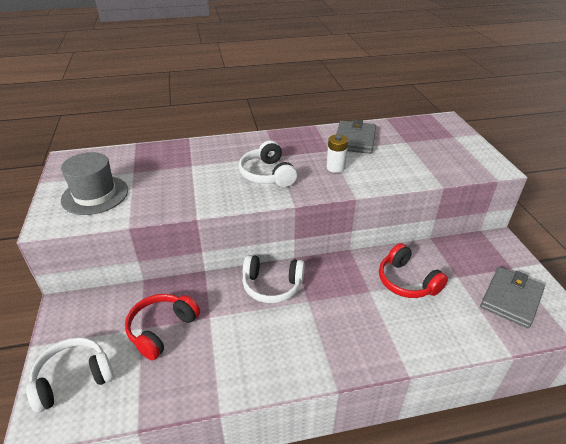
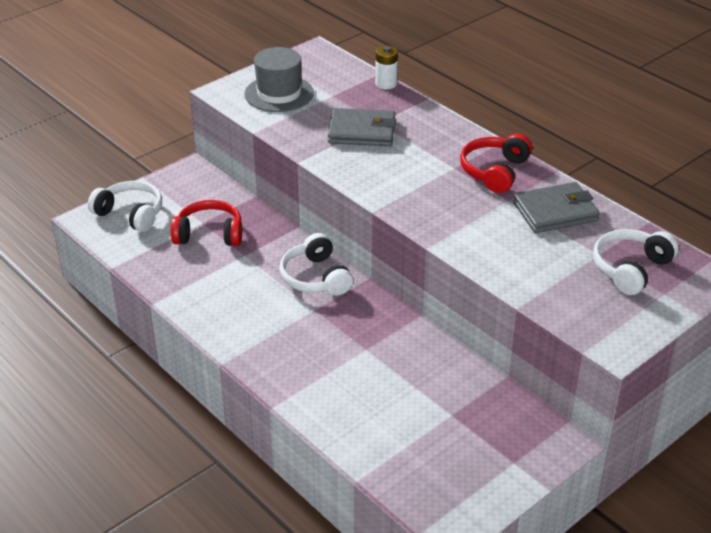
camera: 60 degrees right, 0 degrees up
(267, 174) = (411, 175): white headphones -> white headphones (630, 269)
(335, 167) = (474, 216): white battery -> white battery (386, 84)
(407, 281) = (406, 374): red headphones -> red headphones (494, 171)
(511, 299) = (450, 468): grey wallet -> grey wallet (362, 131)

